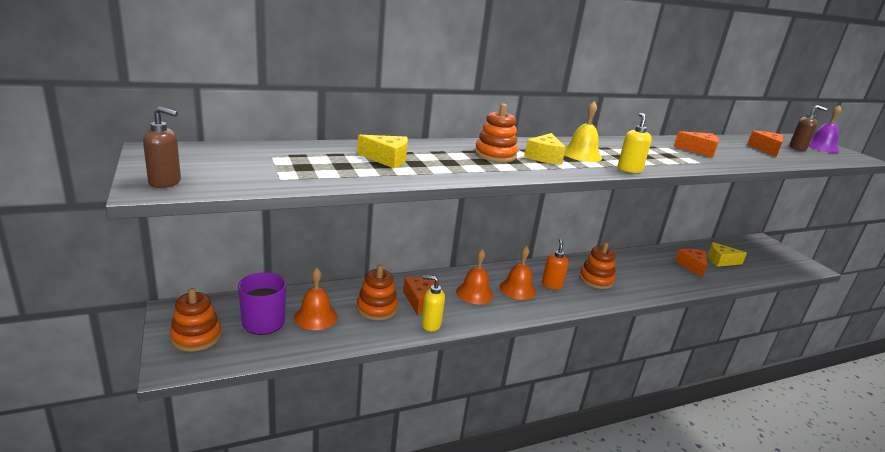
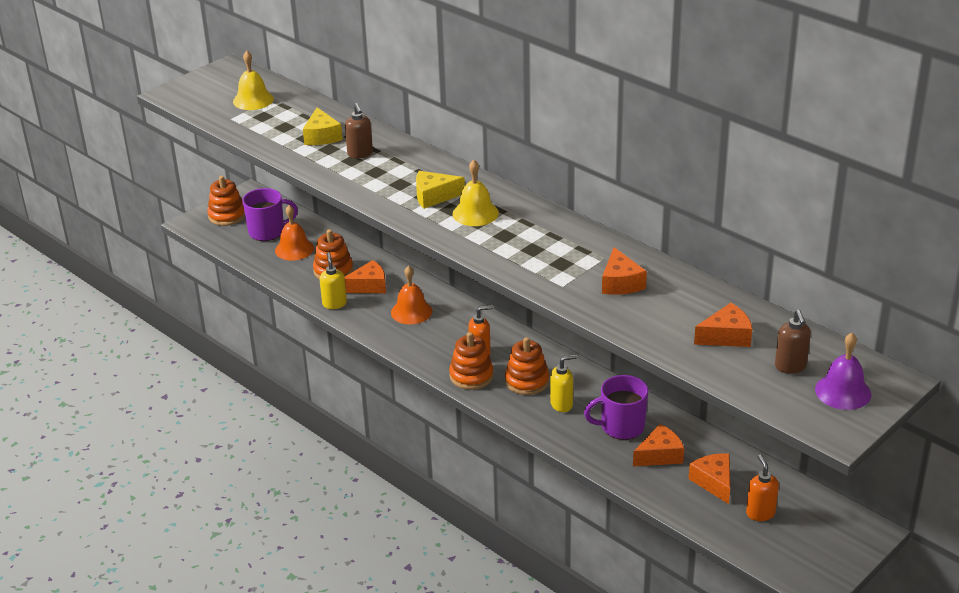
camera: 70 degrees right, 10 degrees up
(165, 182) = (182, 93): brown soap dispenser -> brown soap dispenser (360, 154)
(258, 161) = (253, 100): none -> yellow bell
(495, 155) = (403, 173): orange stacking toy -> orange stacking toy (471, 376)
(517, 289) = (447, 334): orange bell -> none
(629, 169) = (460, 245): yellow soap dispenser -> yellow soap dispenser (562, 404)
(659, 267) = (621, 427): none -> purple mug
(721, 261) = (714, 482): yellow cheese -> orange cheese
(750, 259) = (760, 513): none -> orange soap dispenser

